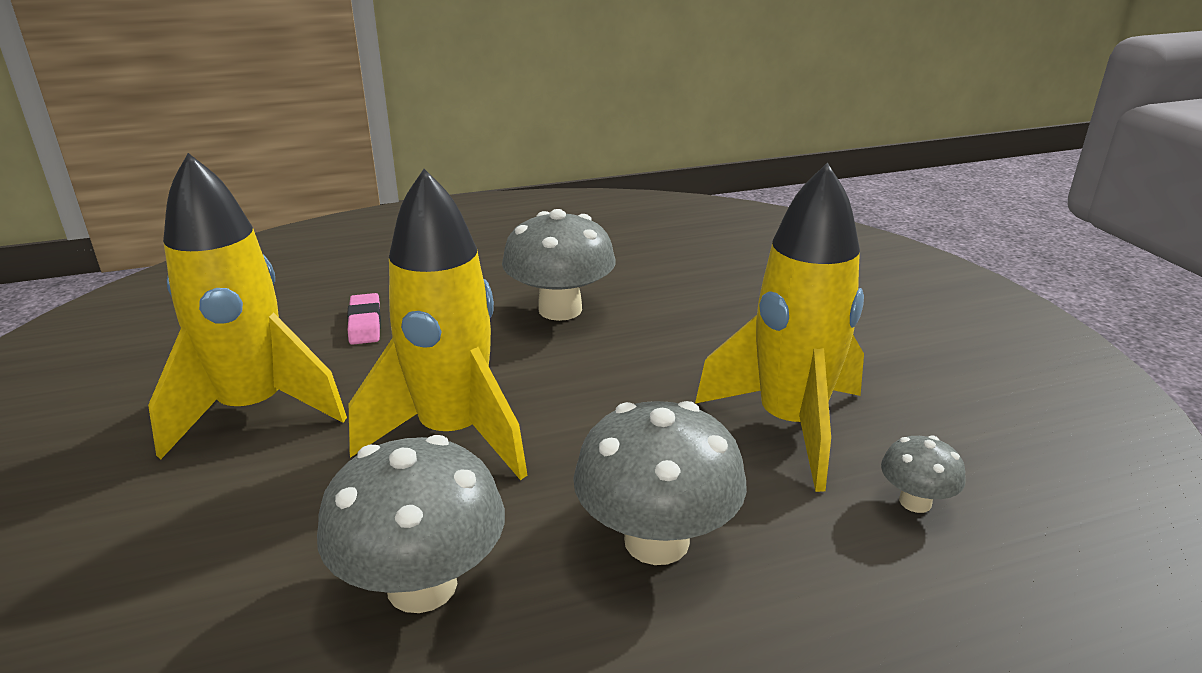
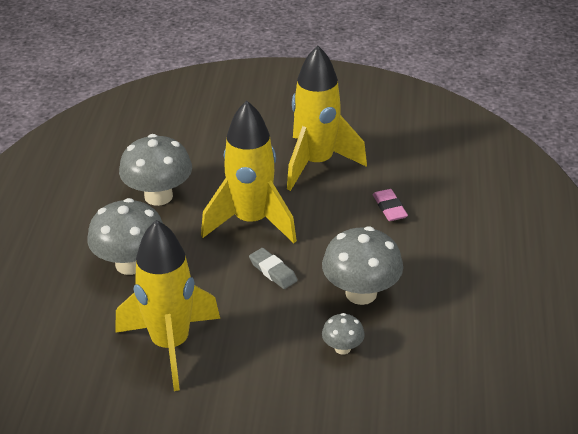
camera: 115 degrees right, 10 degrees up
(365, 324) = (389, 208): pink eraser -> pink eraser turned 60 degrees clockwise
(564, 381) = (273, 271): none -> grey eraser
(915, 502) = (83, 361): grey mushroom -> grey mushroom (342, 348)

